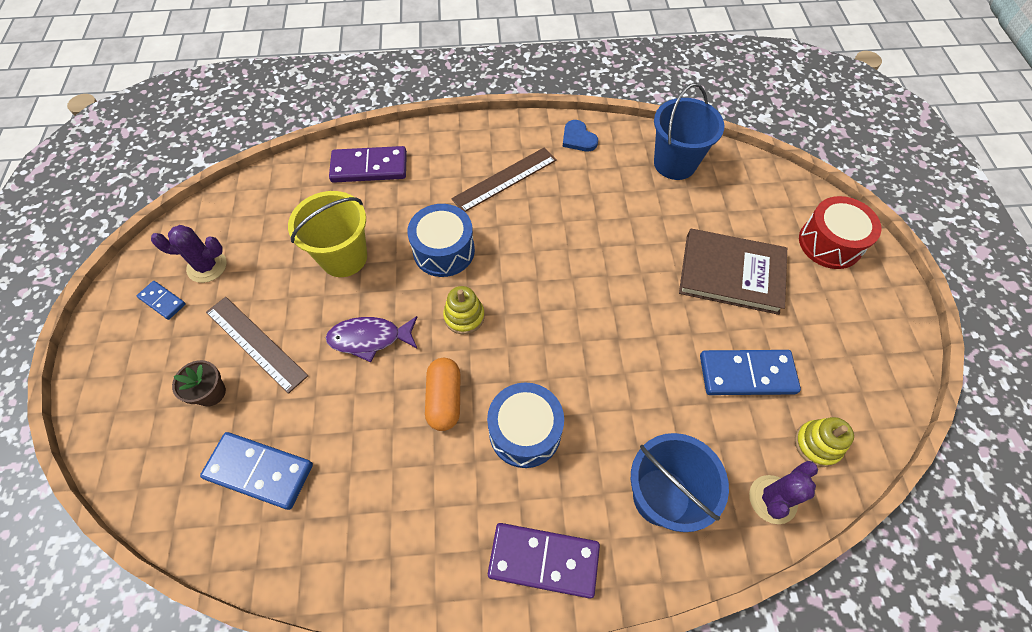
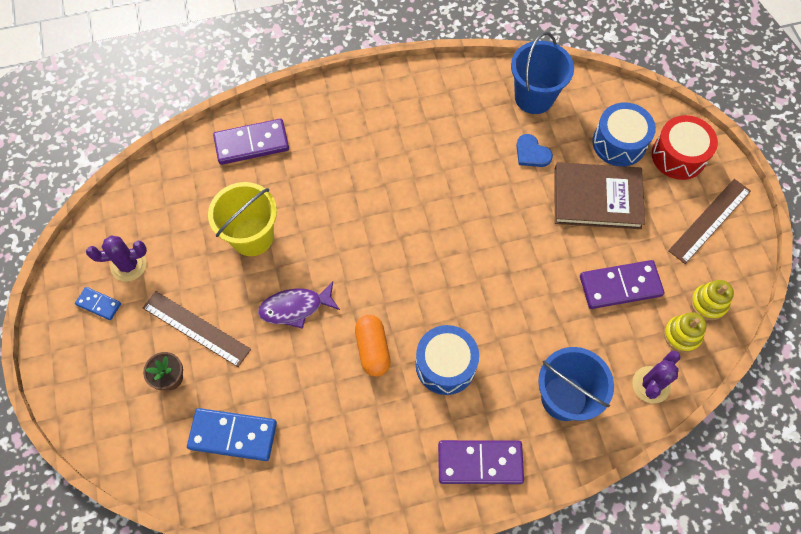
camera: 10 degrees left, 5 degrees up
(444, 250) = (341, 216): blue drum -> blue drum (619, 143)
(464, 316) = (373, 274): yellow stacking toy -> yellow stacking toy (708, 303)
(505, 179) = (381, 137): brown ruler -> brown ruler (710, 220)
(578, 138) = (441, 84): blue heart -> blue heart (532, 153)
(747, 374) = (620, 286): blue domino -> purple domino

